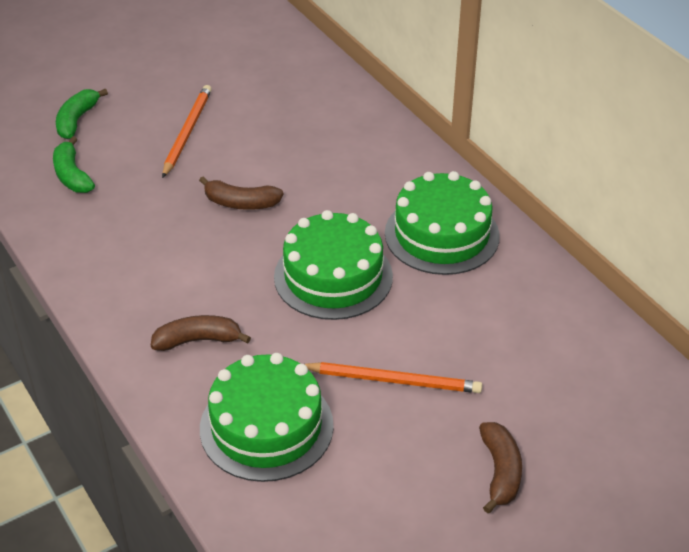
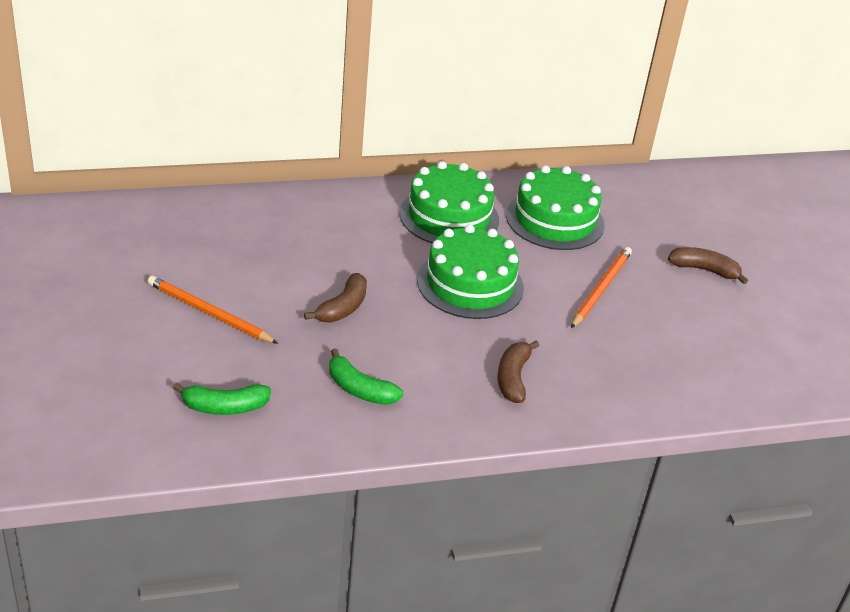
camera: 75 degrees left, 5 degrees down
(77, 120) = (127, 384): green banana -> green banana (359, 389)
(266, 427) = (627, 365): green cake -> green cake (555, 220)

